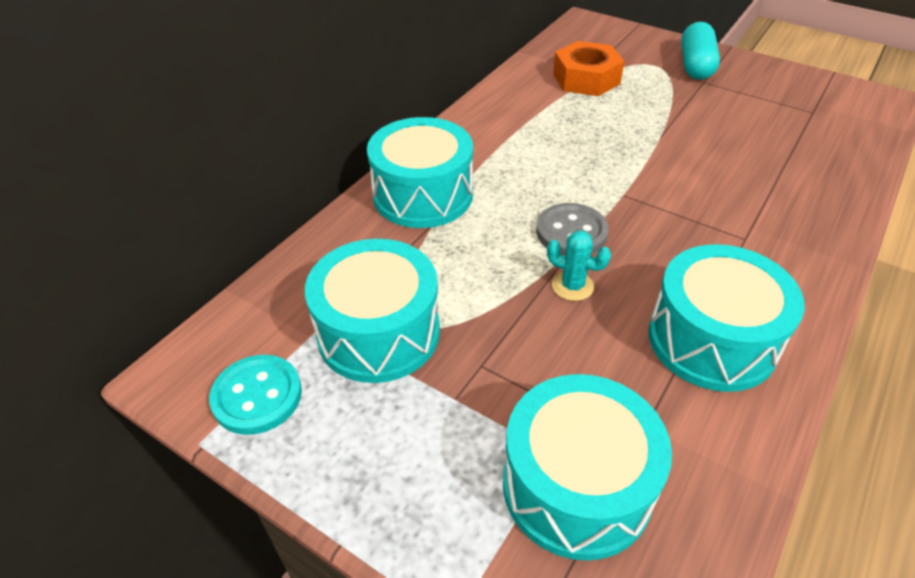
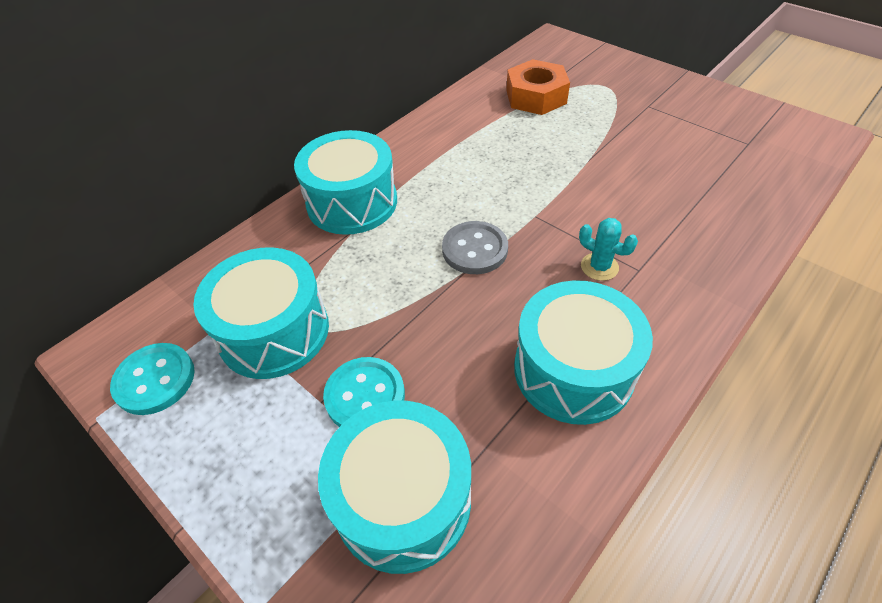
camera: 10 degrees right, 5 degrees up
(501, 387) = (365, 396): none -> turquoise button
(572, 286) = (459, 303): turquoise cactus -> turquoise cactus (599, 267)
(695, 65) = (646, 88): turquoise capsule -> none

